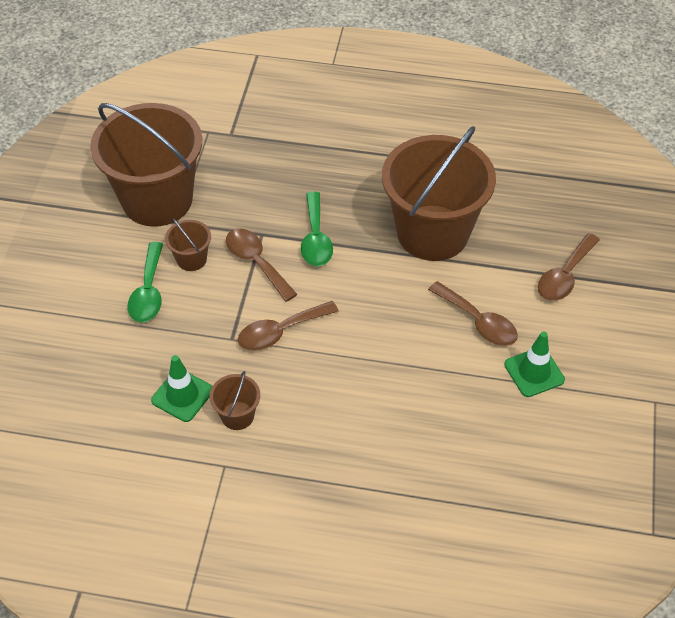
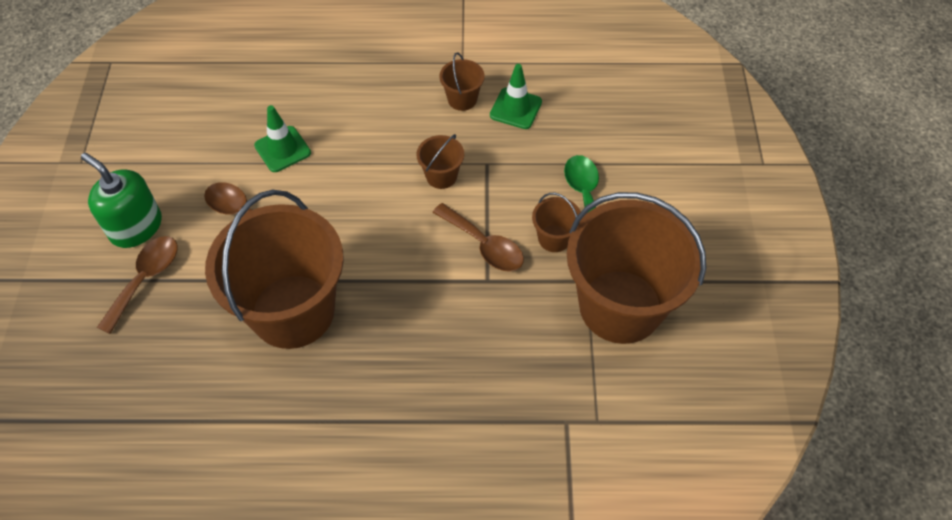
camera: 170 degrees right, 5 degrees up
(280, 332) = (441, 176): brown spoon -> brown bucket
(315, 238) = (425, 283): green spoon -> none
(534, 372) = (192, 172): green traffic cone -> green traffic cone (282, 149)
(582, 324) = (136, 227): none -> green soap dispenser

